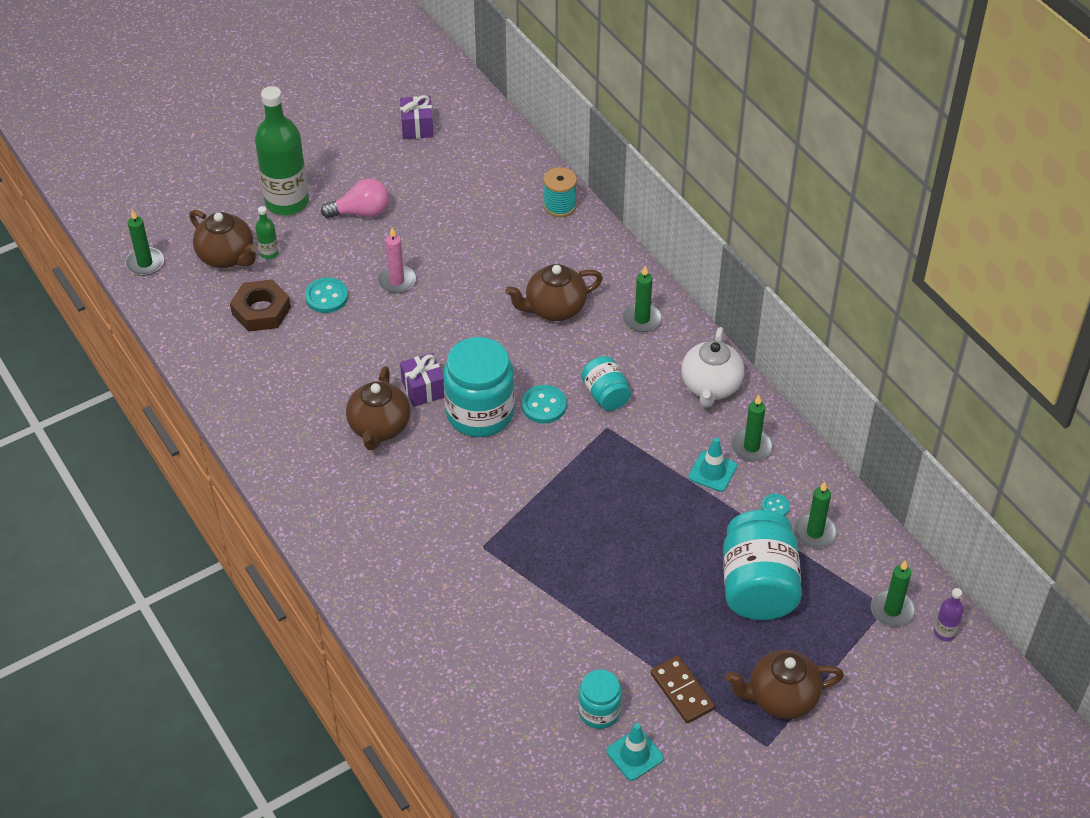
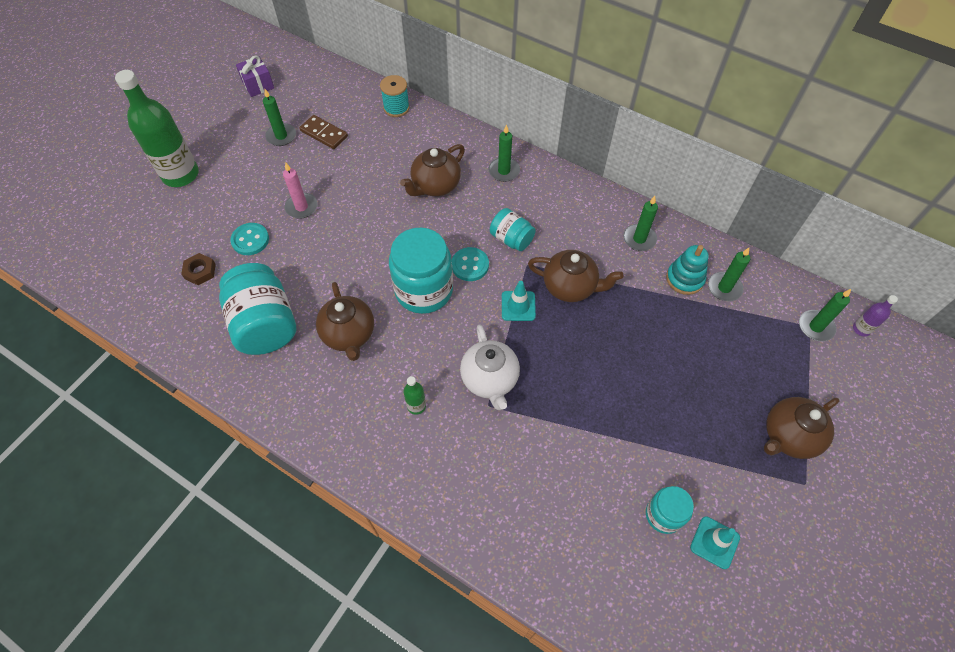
camera: 25 degrees left, 10 degrees up
(145, 263) = (78, 267): green candle -> green candle (281, 136)
(227, 257) = (149, 236): brown teapot -> brown teapot (570, 287)
(261, 311) = (200, 271): brown nut -> brown nut, size x0.63
(269, 253) = (184, 221): green bottle -> green bottle (416, 406)
(361, 212) = (245, 163): pink light bulb -> none
(423, 389) = (368, 288): purple gift -> none
(682, 691) = (714, 465): brown domino -> brown domino (324, 133)
(710, 386) = (582, 204): white teapot -> white teapot (490, 380)
(712, 471) = (624, 269): turquoise traffic cone -> turquoise traffic cone (518, 306)
(758, 586) = (713, 348): turquoise jar -> turquoise jar (265, 324)
(775, 507) = (684, 279): turquoise button -> turquoise stacking toy

